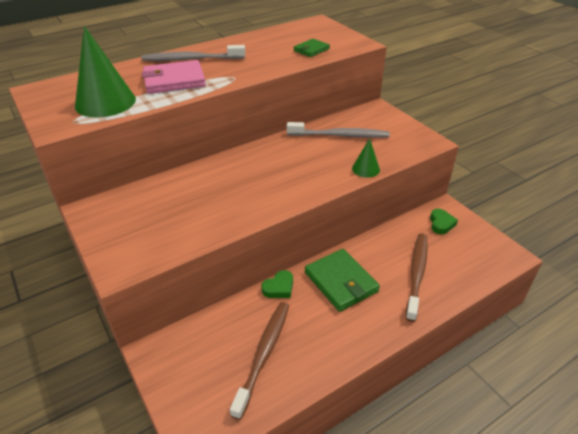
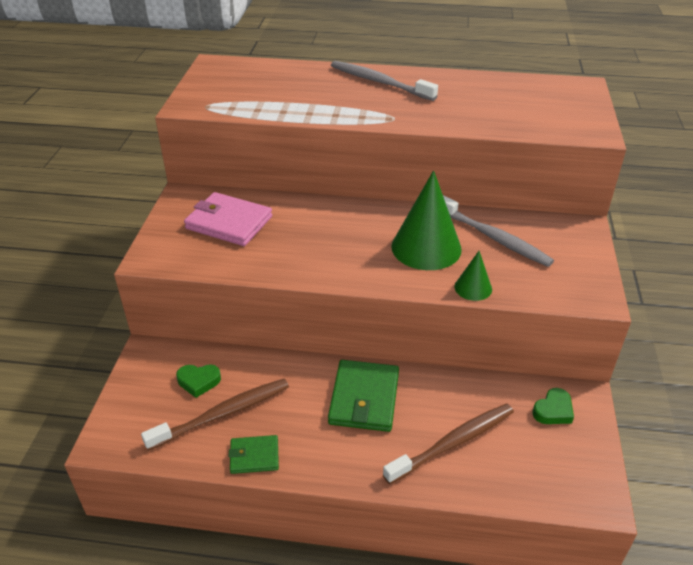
camera: 40 degrees right, 0 degrees up
(105, 102) = (250, 98): green cone -> green cone (426, 247)
(174, 80) = (334, 99): pink wallet -> pink wallet (229, 222)
(279, 287) = (301, 366): green heart -> green heart (198, 381)
(311, 50) = (521, 118): green wallet -> green wallet (254, 456)

